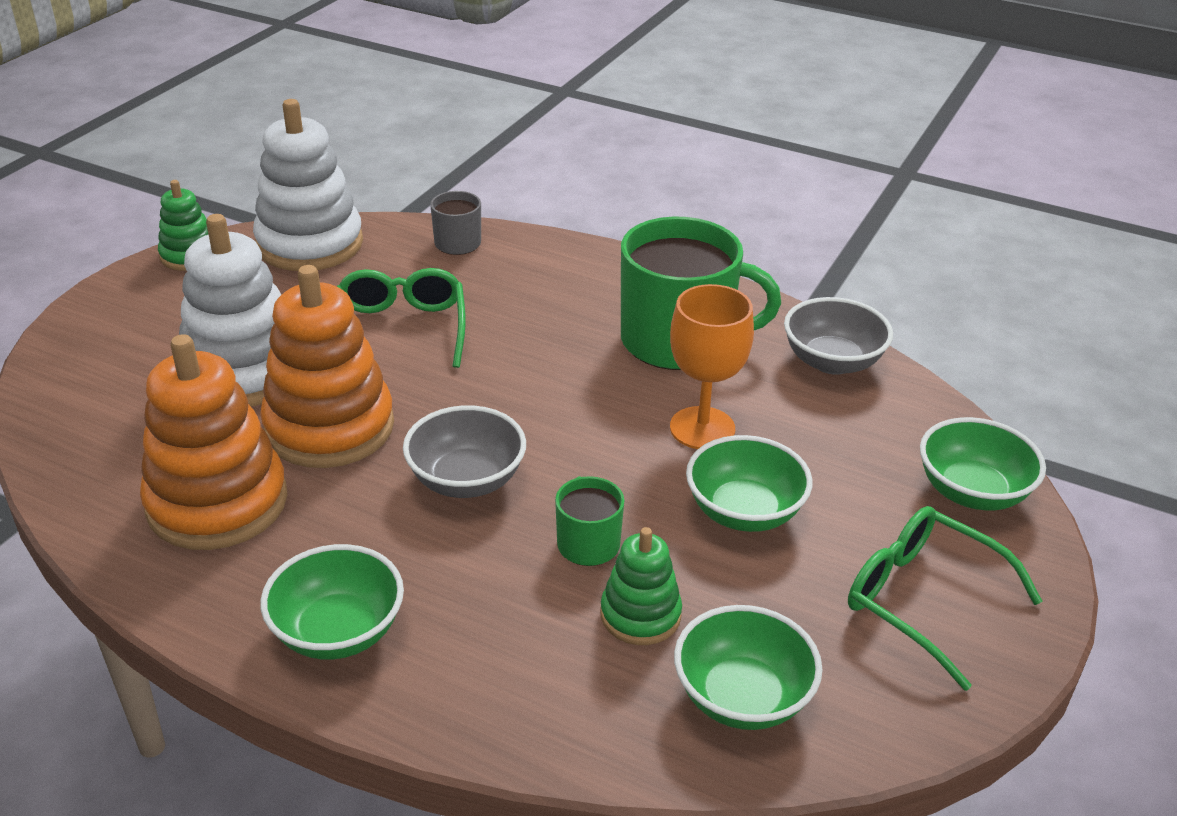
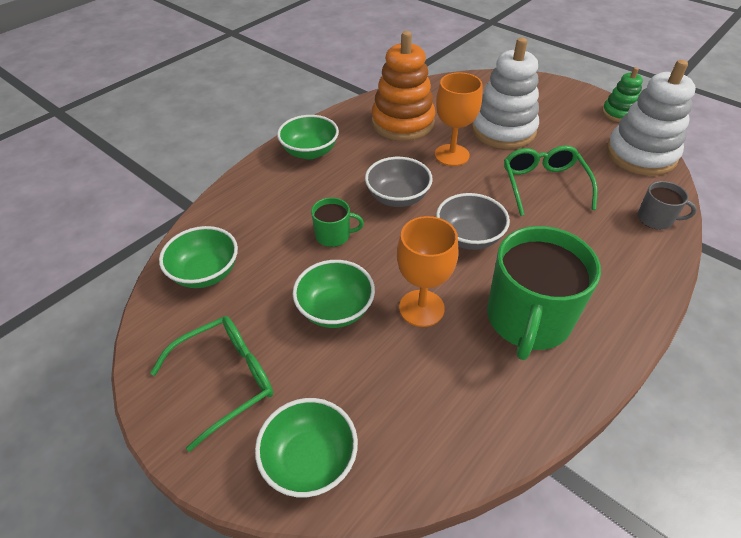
camera: 105 degrees right, 10 degrees up
(329, 427) = (452, 155): orange stacking toy -> orange goblet
(400, 329) = (543, 185): green glasses -> green glasses turned 105 degrees counterclockwise
(640, 615) = (275, 246): green stacking toy -> none
(832, 361) = (494, 418): grey bowl -> grey bowl (469, 237)

